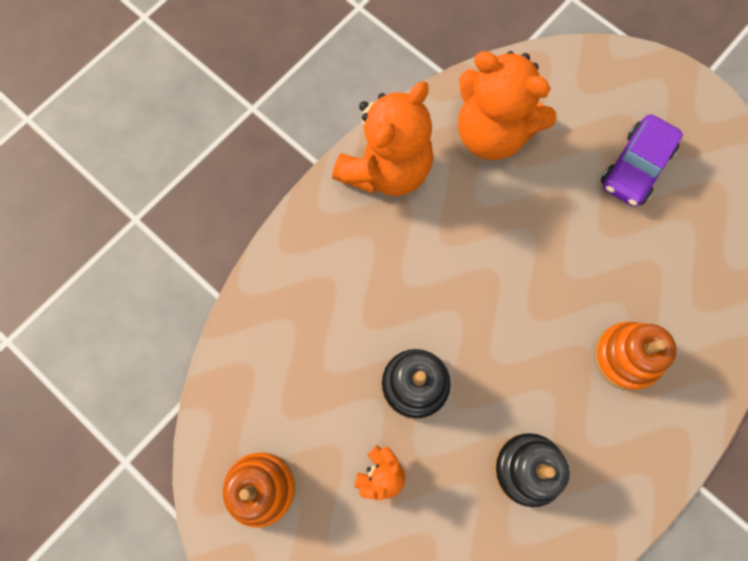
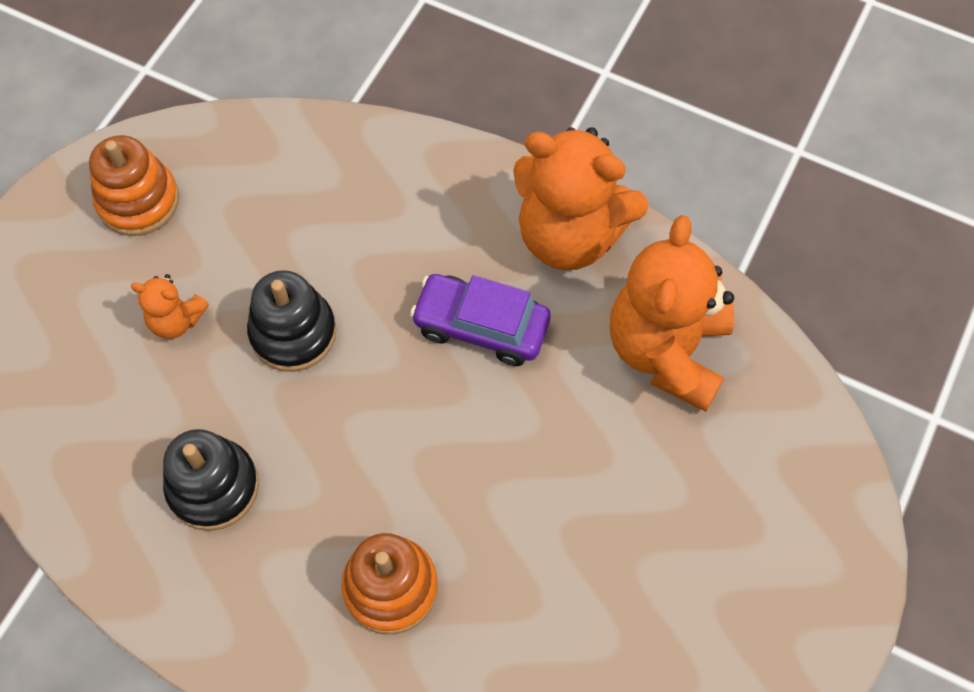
camera: 75 degrees right, 10 degrees down
(635, 167) = (681, 554): purple car -> purple car (481, 327)

